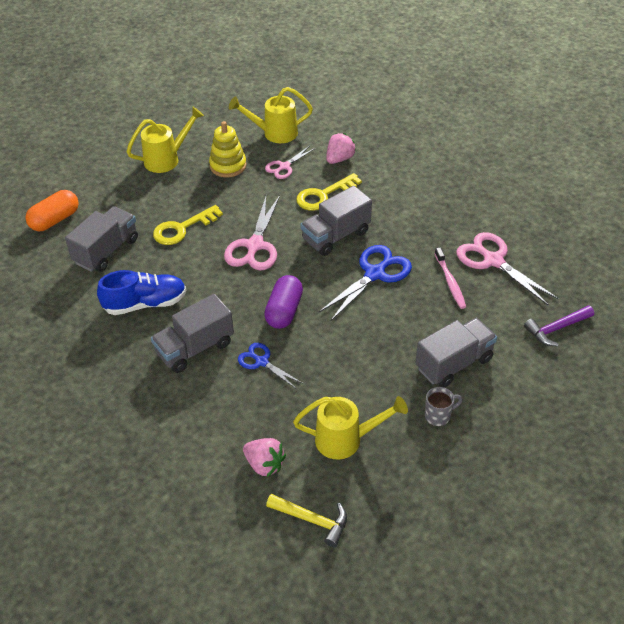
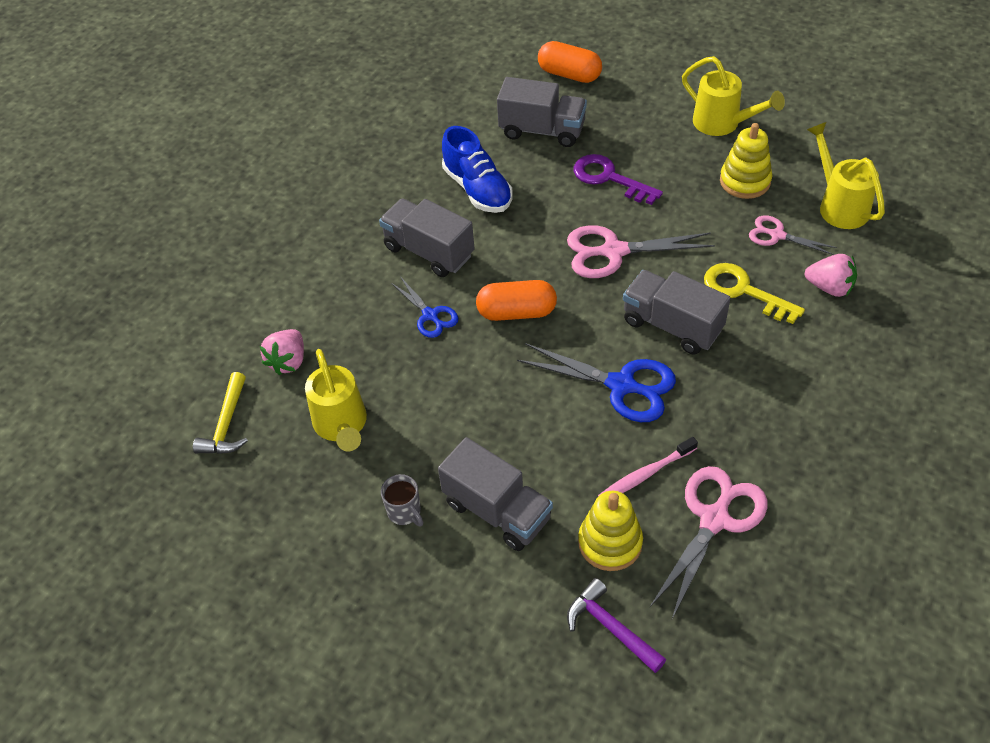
camera: 75 degrees right, 5 degrees up
(182, 228) = (609, 178): yellow key -> purple key
(261, 362) = (430, 315): blue scissors -> blue scissors turned 120 degrees clockwise
(284, 311) = (516, 312): purple capsule -> orange capsule
(496, 313) = (610, 542): none -> yellow stacking toy

